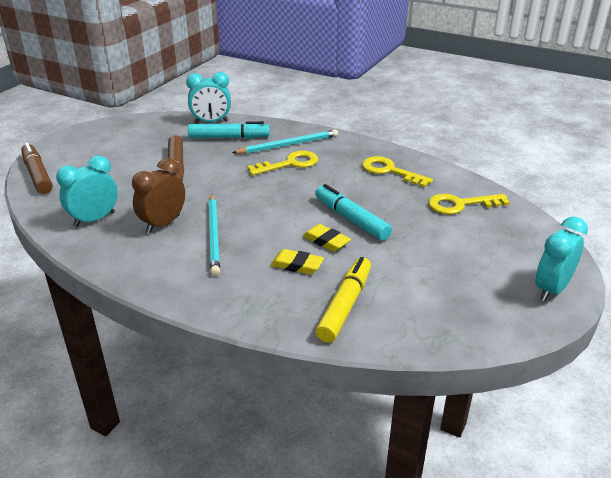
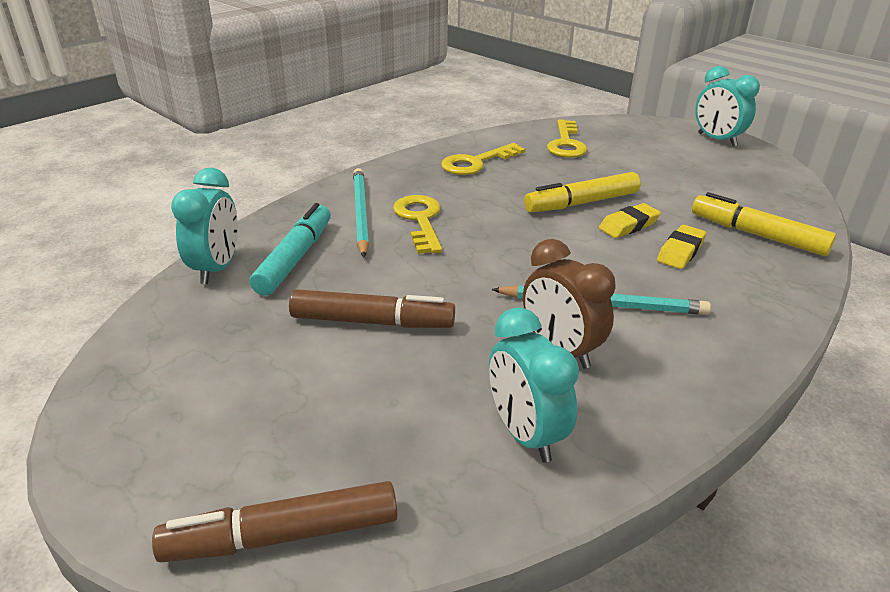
camera: 75 degrees left, 0 degrees up
(351, 219) = (582, 203): turquoise marker -> yellow marker

